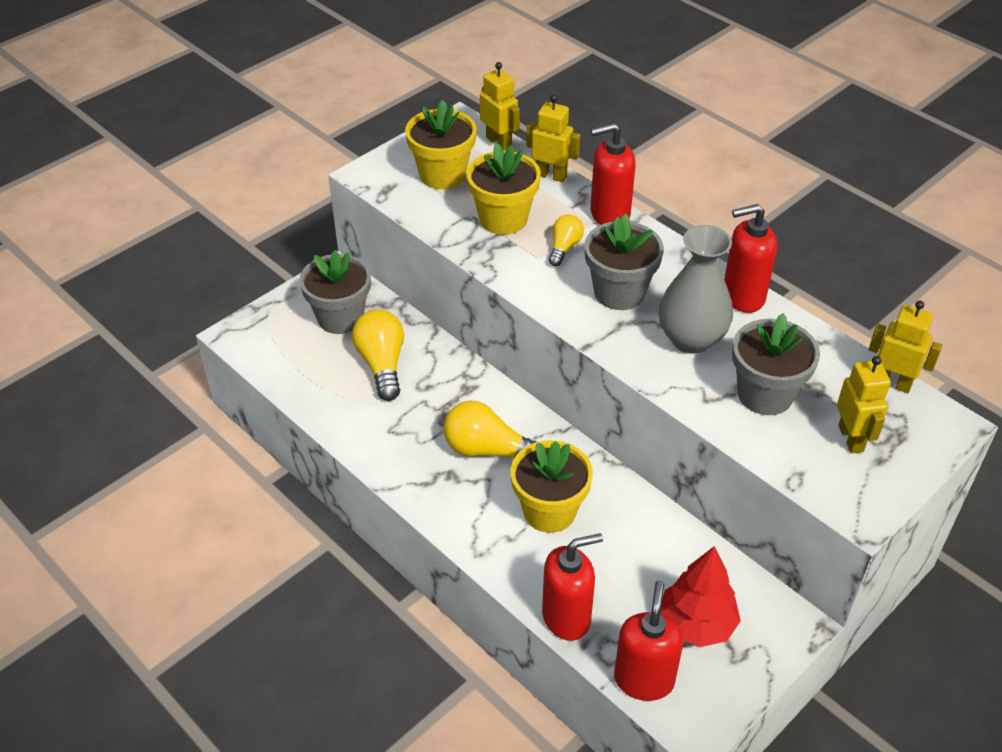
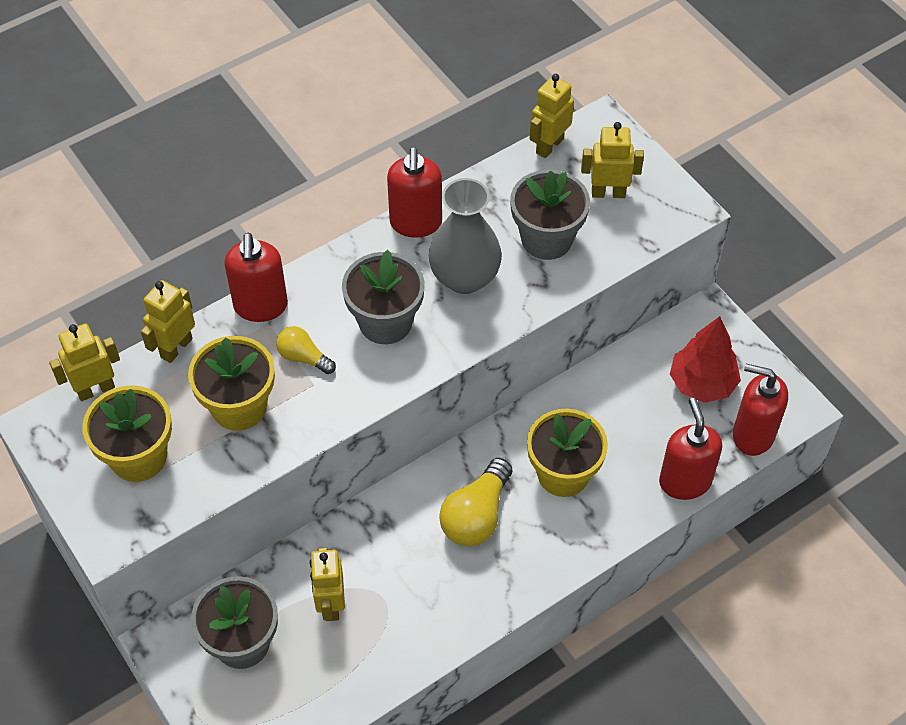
camera: 80 degrees left, 10 degrees up
(382, 364) = (330, 604): yellow light bulb -> yellow robot

